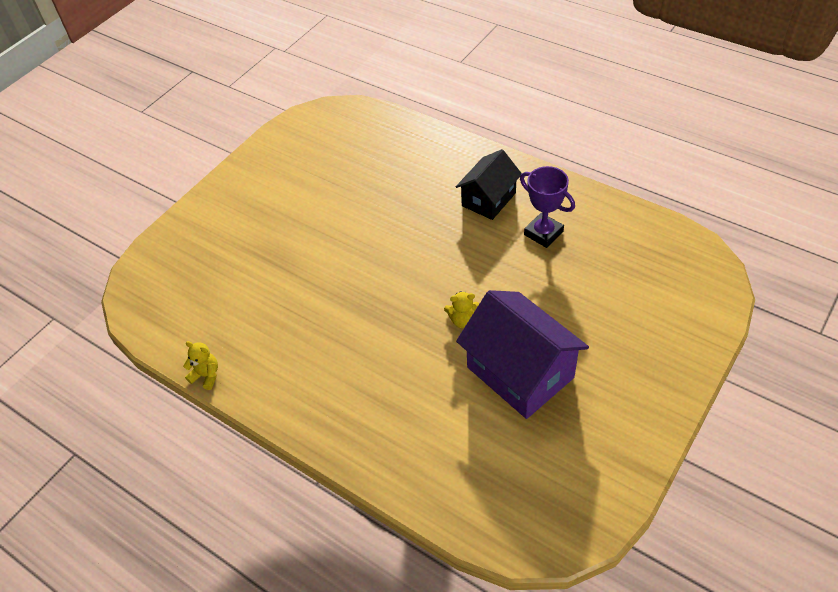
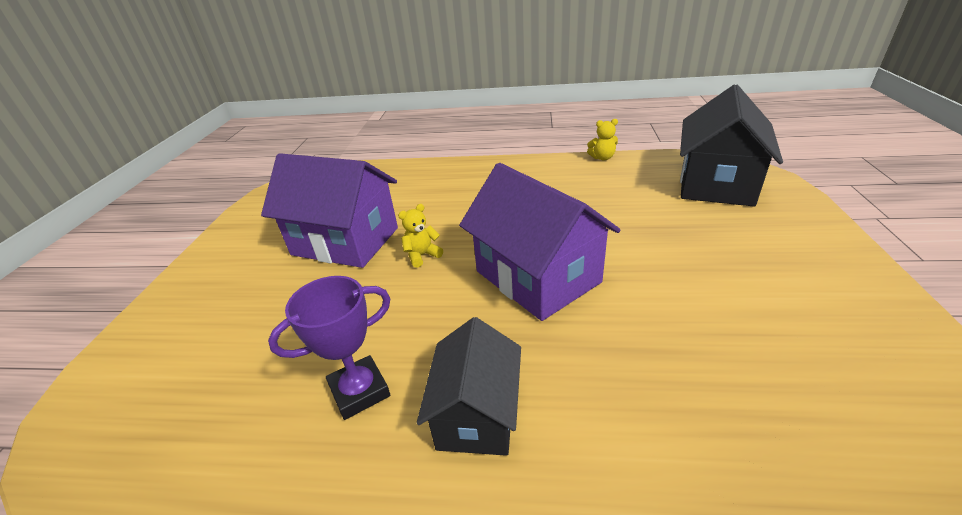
camera: 150 degrees right, 15 degrees down
(178, 285) = (716, 183): none -> black house
(397, 261) = (537, 276): none -> purple house
(543, 233) = (359, 391): purple trophy -> purple trophy turned 45 degrees counterclockwise

